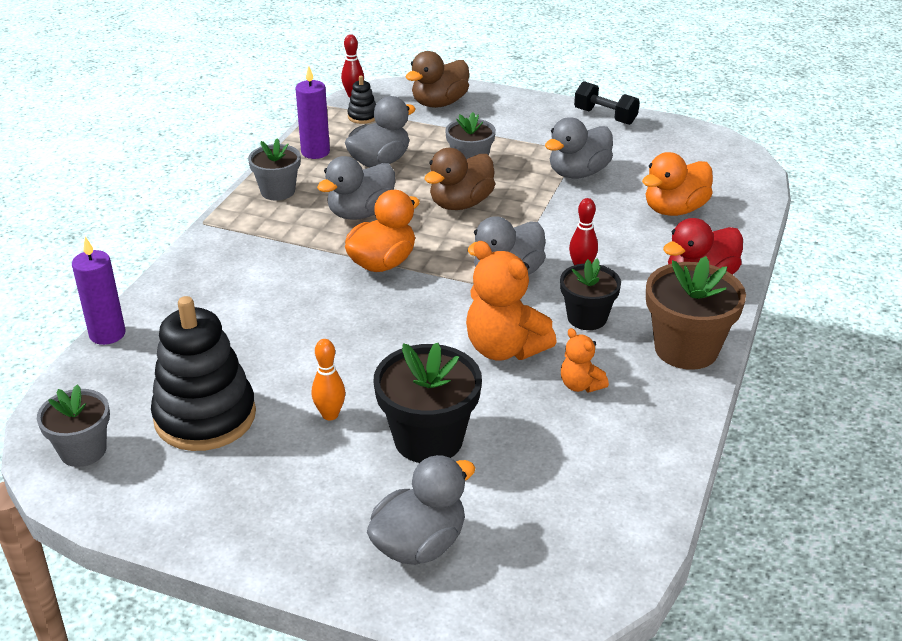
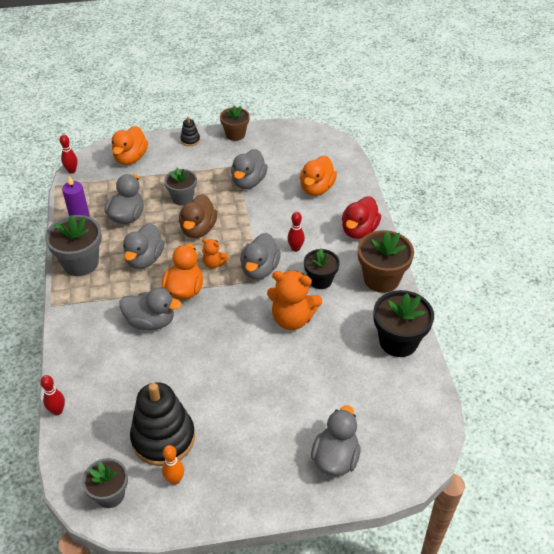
camera: 30 degrees left, 10 degrees up
(107, 334) = (57, 411): purple candle -> red bowling pin
(278, 191) = (80, 263): grey flower pot -> grey flower pot, size x1.54
(307, 282) = (151, 322): none -> grey duck
(330, 415) = (231, 403): orange bowling pin -> orange bowling pin (175, 480)
(363, 116) = (90, 185): black stacking toy -> black stacking toy (190, 140)
(428, 439) = (294, 394): black flower pot -> black flower pot (398, 341)
(439, 103) = (130, 158): brown duck -> orange duck
(580, 385) = (346, 325): orange teddy bear -> orange teddy bear (214, 263)
(605, 116) = (235, 134): black dumbbell -> brown flower pot

